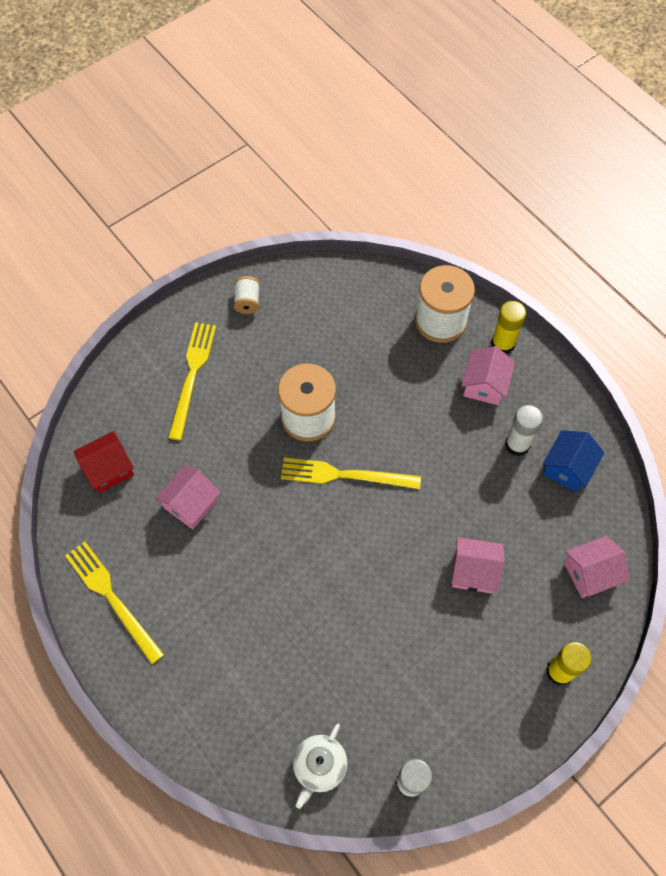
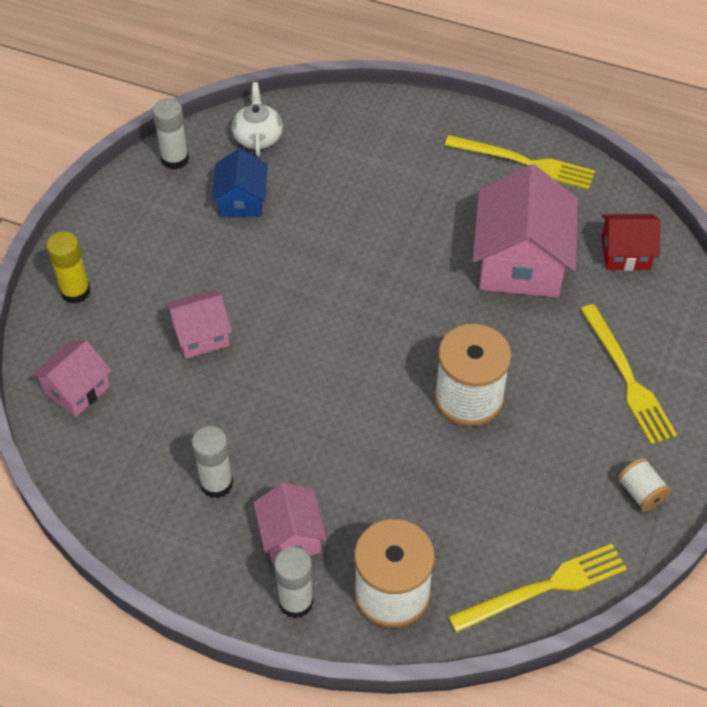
camera: 150 degrees right, 10 degrees down
(108, 469) = (625, 253): red house -> red house turned 60 degrees clockwise
(191, 504) = (520, 262): pink house -> pink house, size x1.82
(345, 475) = (388, 359): yellow fork -> yellow fork (544, 588)
(502, 344) = (296, 602): yellow glue stick -> white glue stick
(567, 468) = (145, 486): blue house -> blue house (241, 200)

